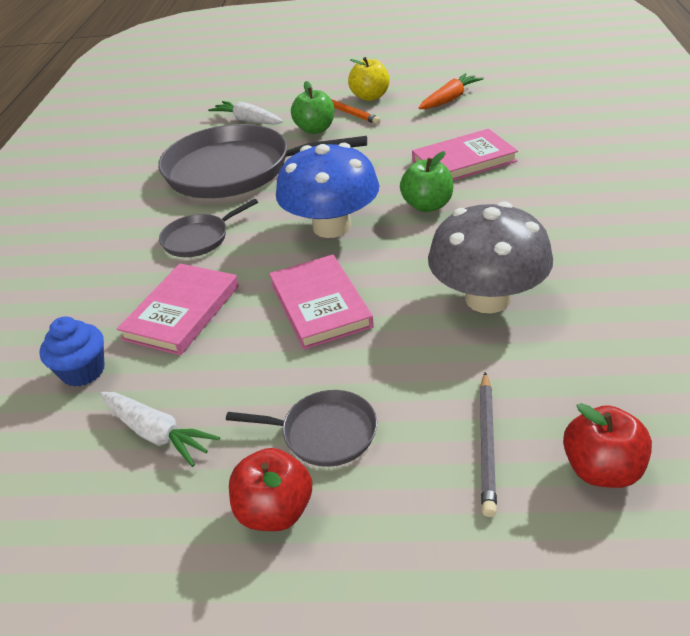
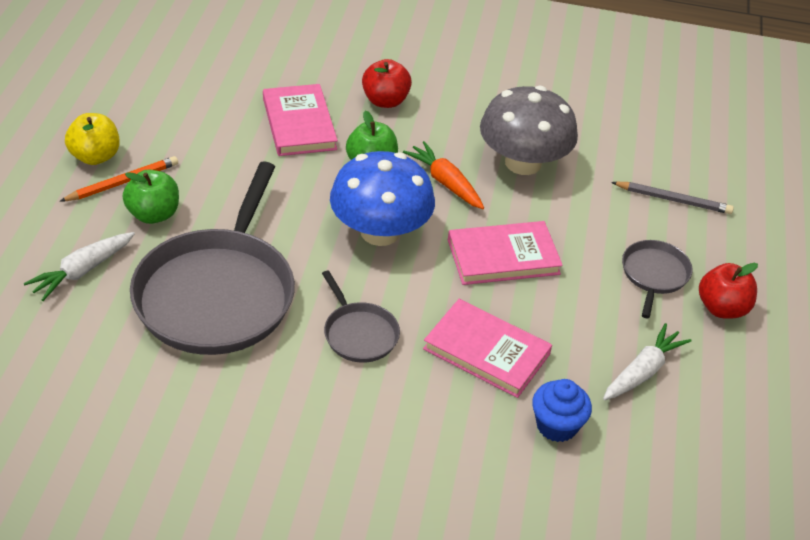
camera: 90 degrees left, 5 degrees up
(450, 99) = (151, 100): orange carrot -> orange carrot (445, 182)
(602, 470) = (698, 160): red apple -> red apple (385, 101)

